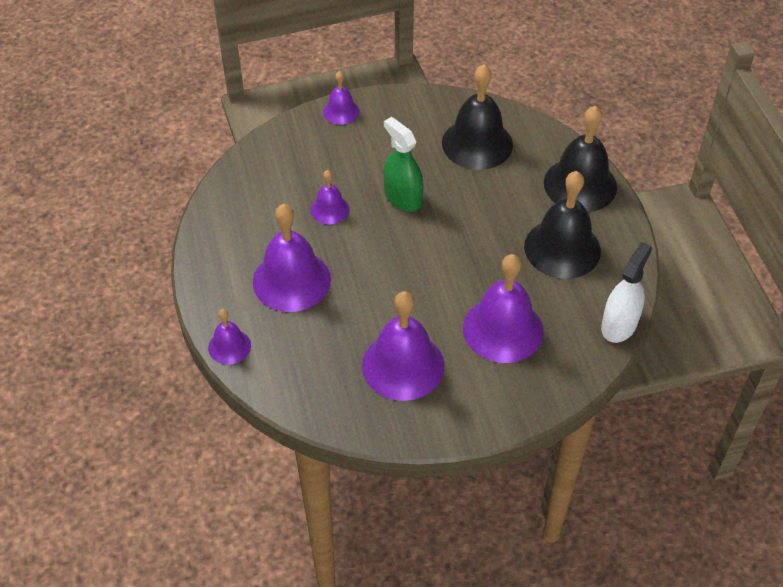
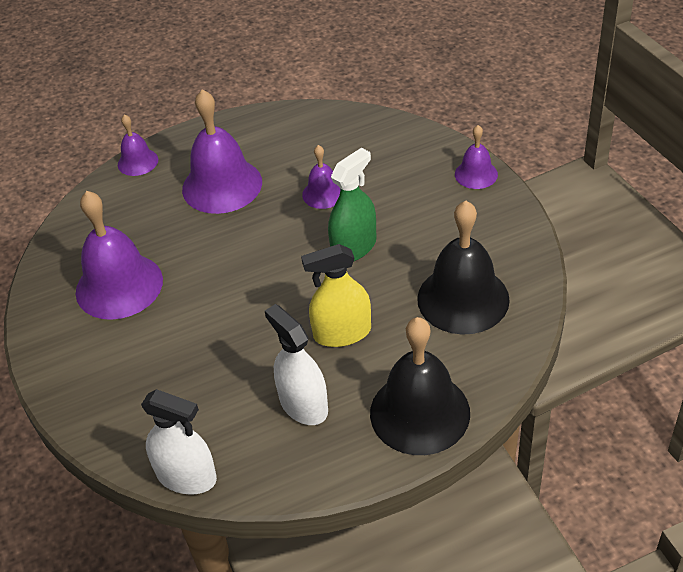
camera: 85 degrees right, 5 degrees down
(495, 217) = (342, 333): none -> yellow spray bottle
(503, 329) = (171, 362): purple bell -> none
(562, 248) = (303, 404): black bell -> white spray bottle

